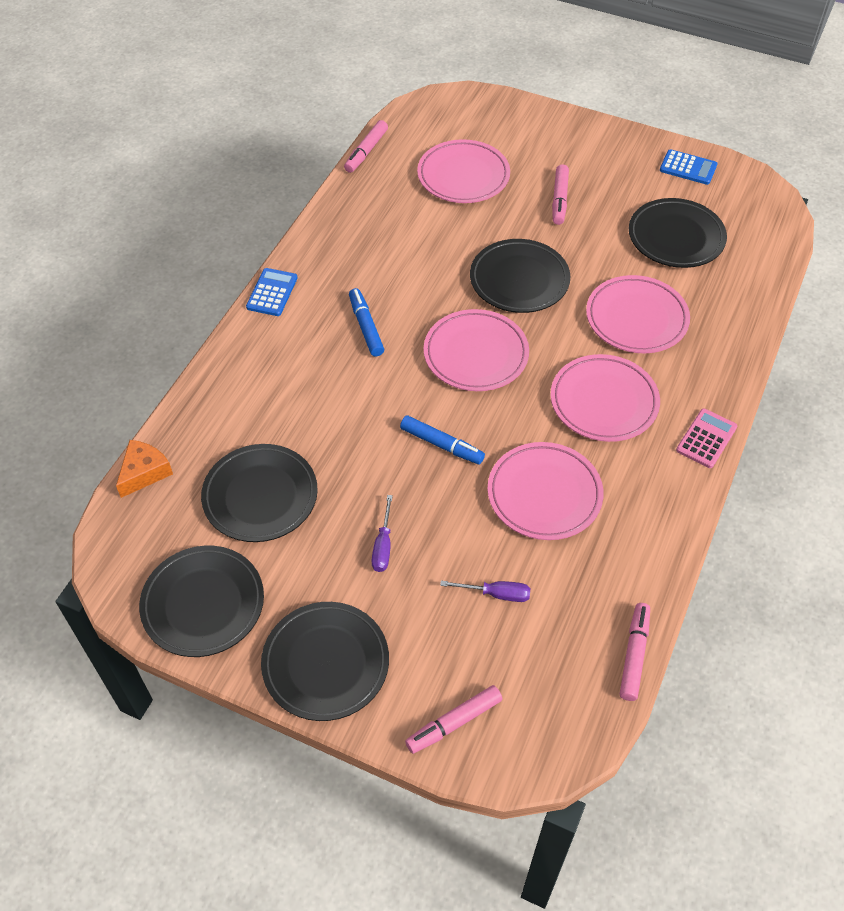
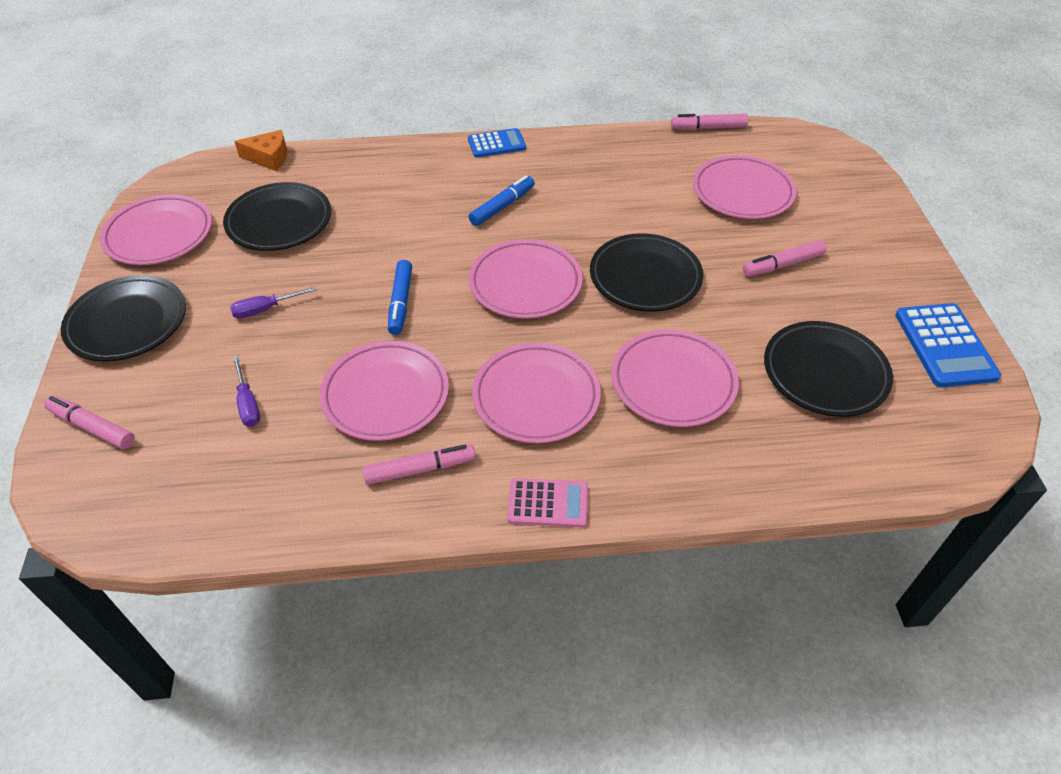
camera: 60 degrees right, 5 degrees down
(203, 604) = (159, 235): black plate -> pink plate
(634, 655) = (220, 539): pink marker -> pink marker (420, 469)
(688, 168) = (945, 345): blue calculator -> blue calculator, size x1.52

